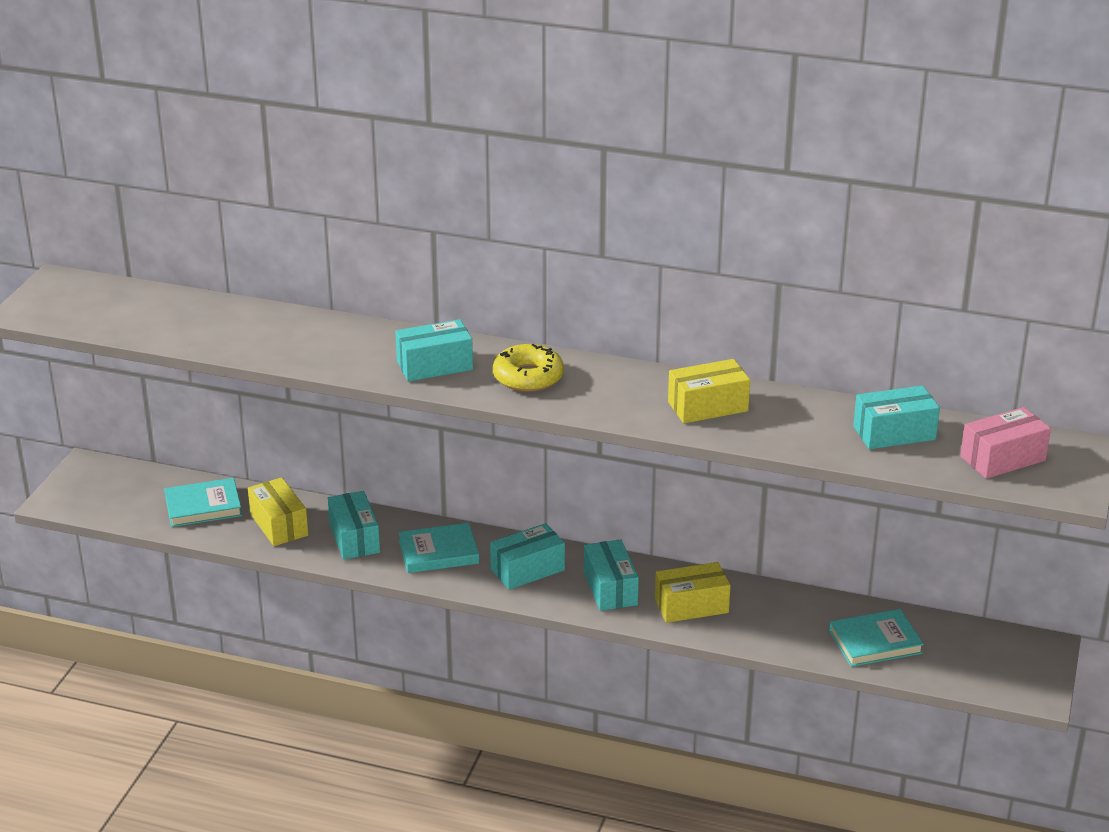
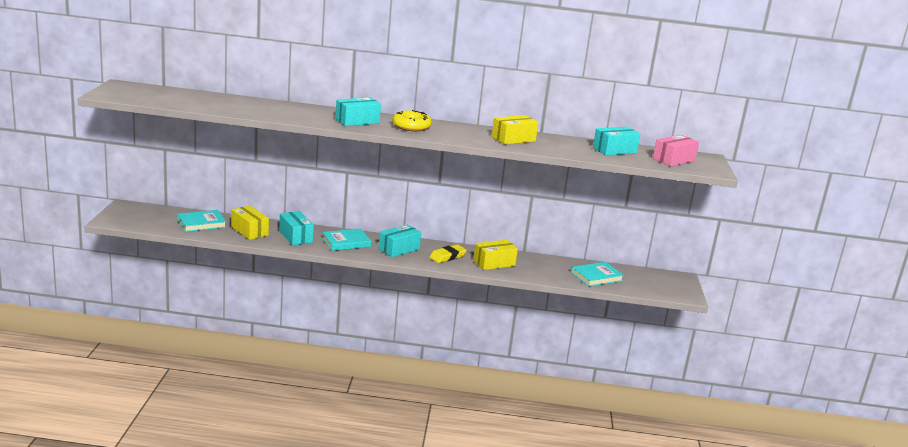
camera: 15 degrees left, 10 degrees down
(610, 588) = (447, 256): turquoise box -> yellow eraser

